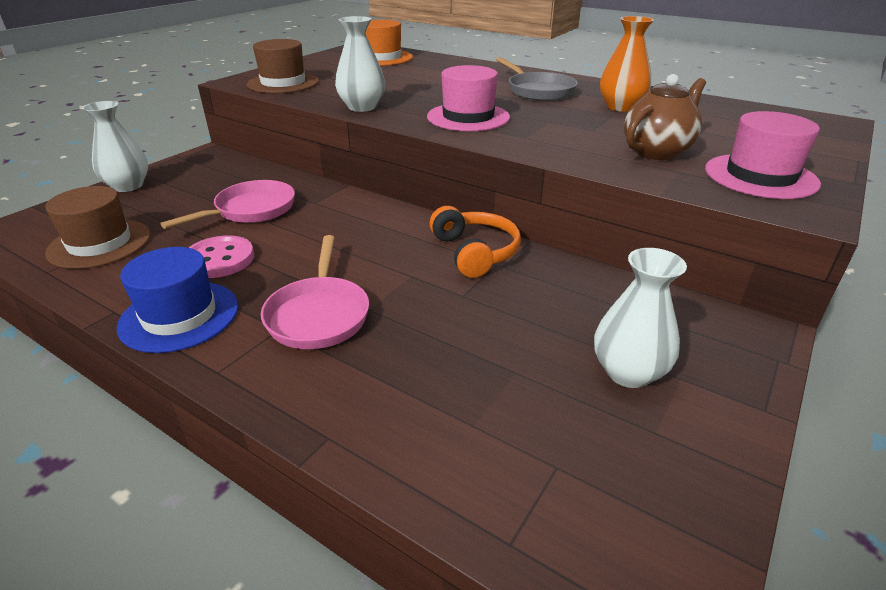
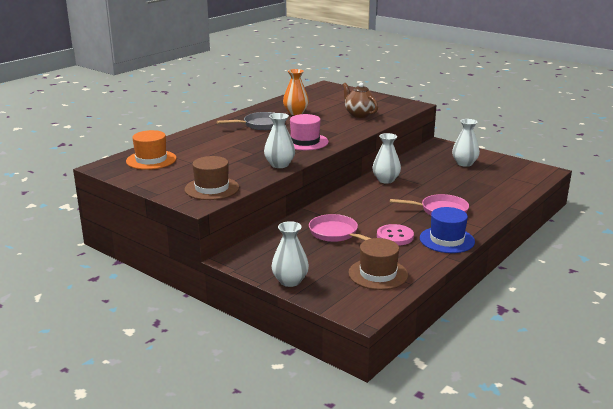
camera: 85 degrees left, 10 degrees down
(474, 252) = (386, 180): orange headphones -> white vase
(760, 176) = (385, 105): pink hat -> none

